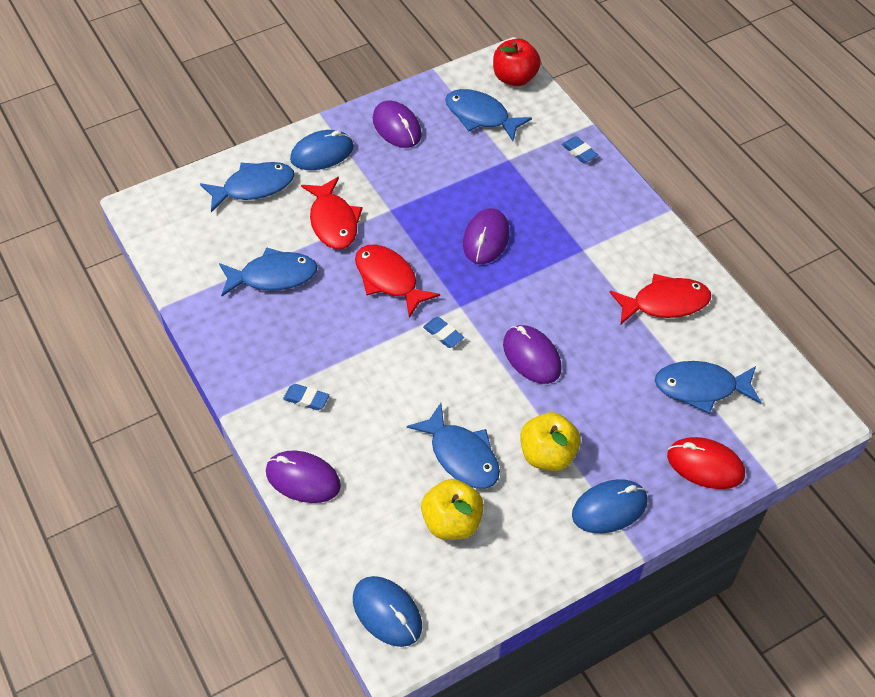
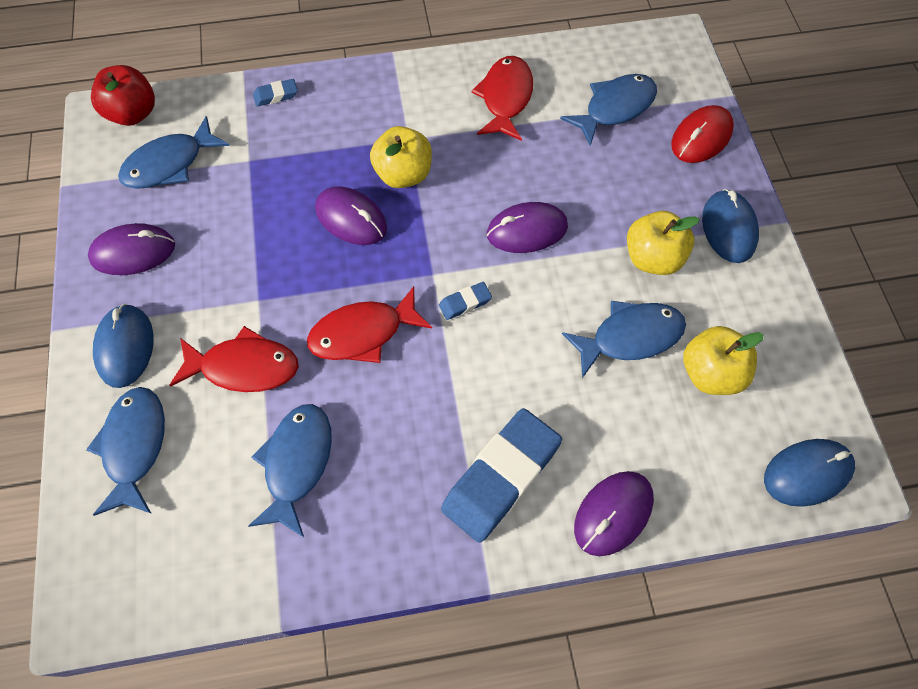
camera: 70 degrees left, 10 degrees up
(306, 399) = (501, 477): blue eraser -> blue eraser, size x2.32
(545, 258) = (403, 174): none -> yellow apple
(701, 388) = (615, 108): blue fish -> blue fish turned 150 degrees counterclockwise

